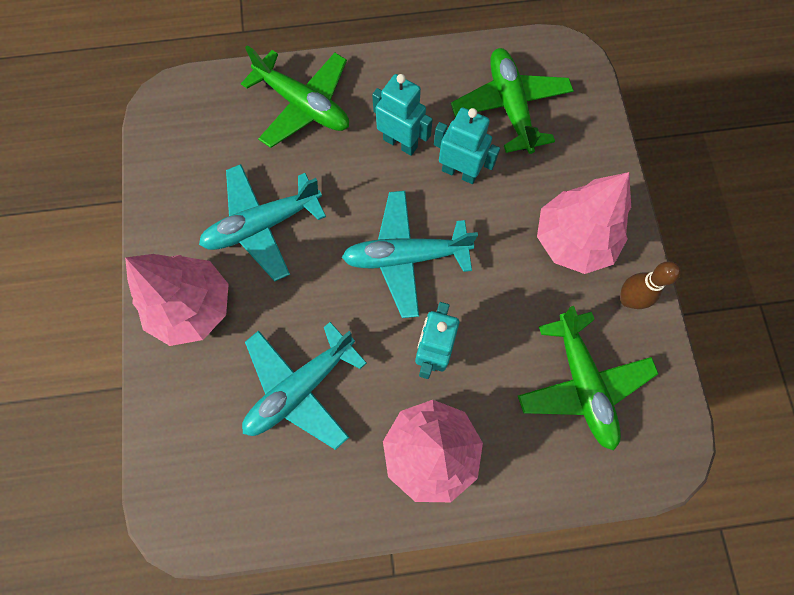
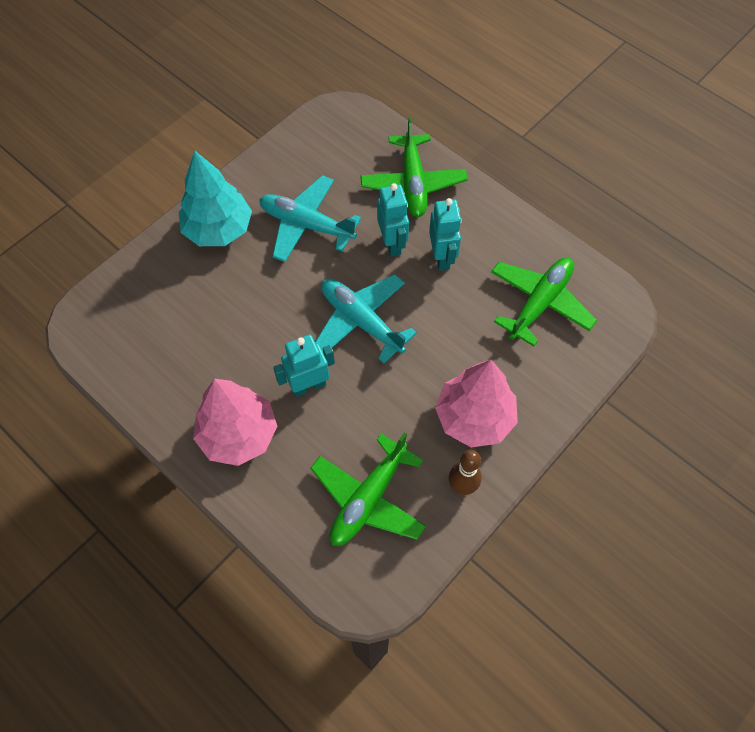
camera: 50 degrees right, 10 degrees down
(192, 307) = (218, 229): pink tree -> turquoise tree
(300, 388) = (217, 327): turquoise plane -> none
(459, 172) = (455, 308): turquoise robot -> turquoise robot (392, 243)

